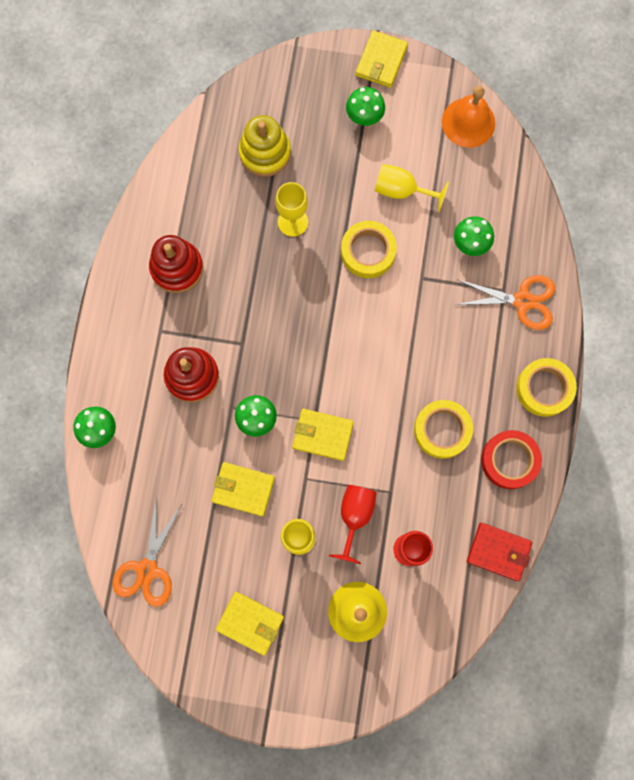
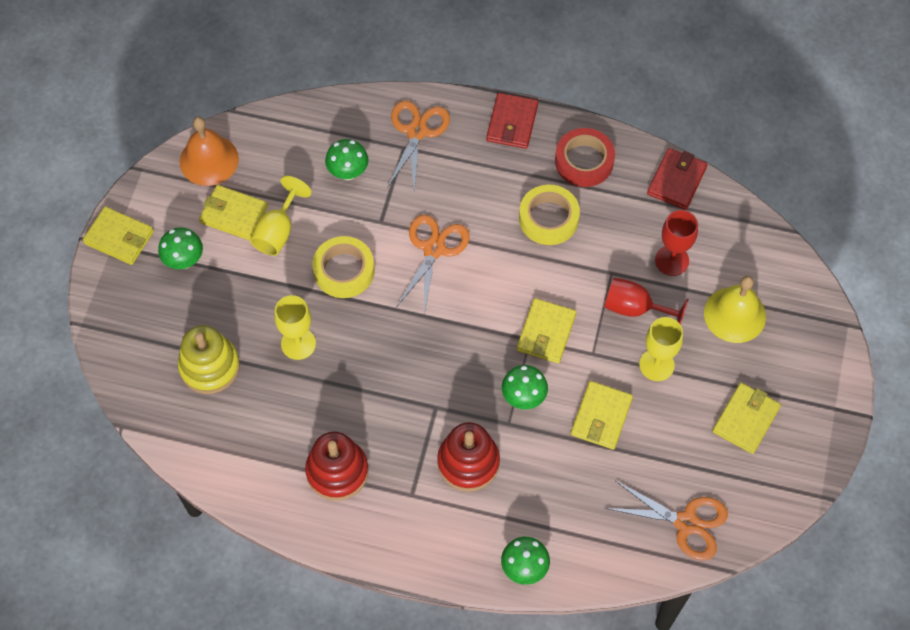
camera: 85 degrees left, 15 degrees down
(398, 328) = (434, 249): none -> orange scissors
(415, 151) = (234, 214): none -> yellow wallet
(544, 389) = (512, 123): yellow tape -> red wallet

